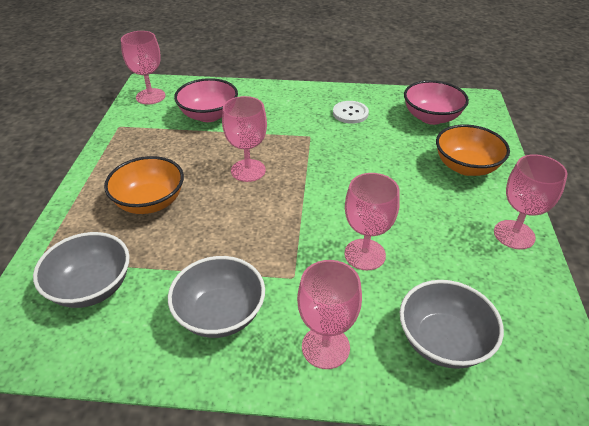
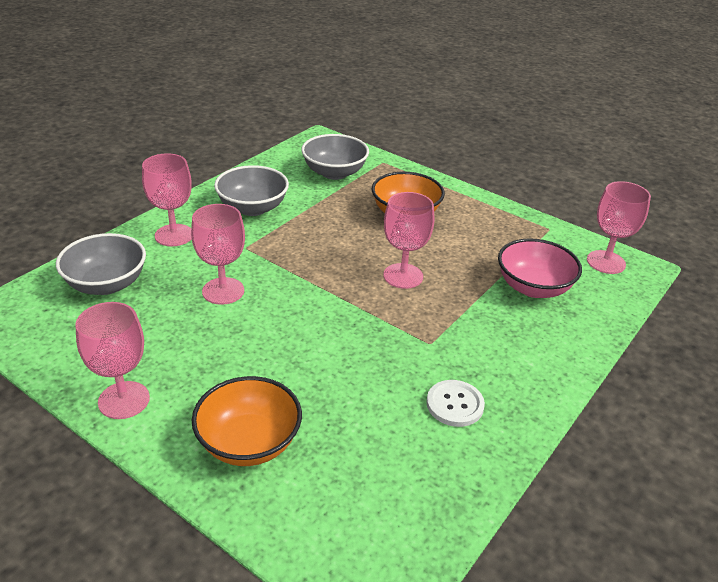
camera: 120 degrees right, 5 degrees down
(431, 117) = (379, 487): pink bowl -> none

